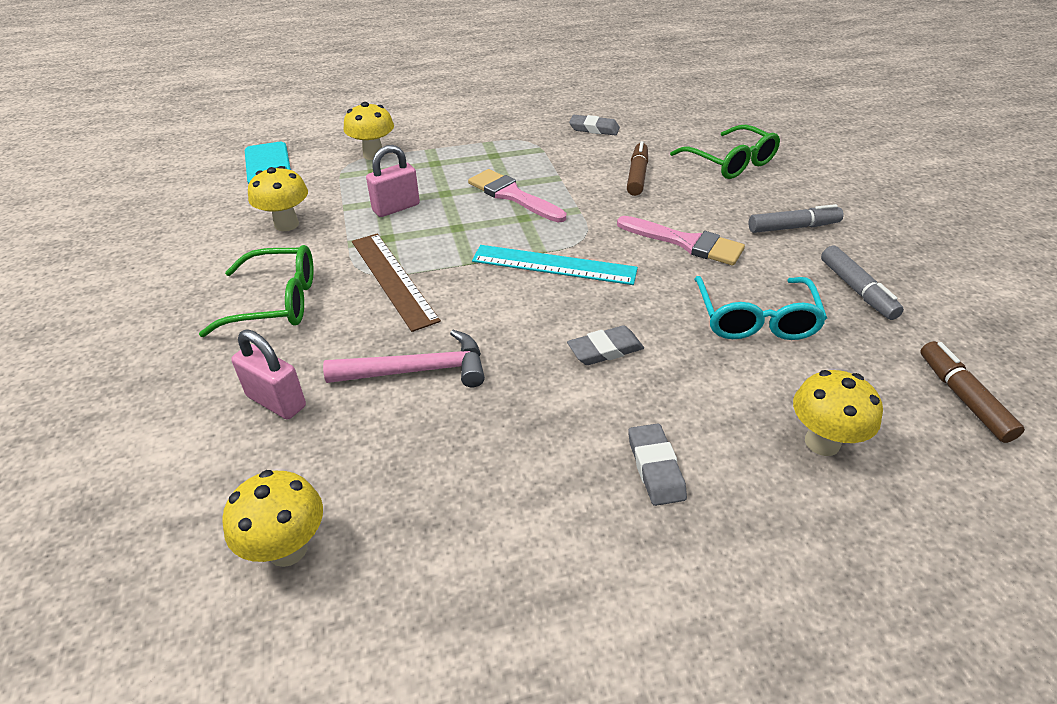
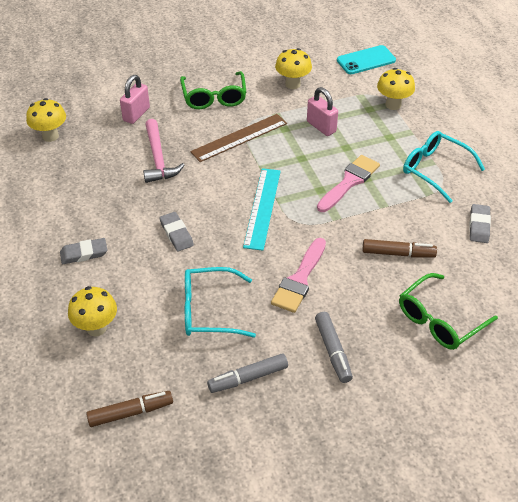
camera: 85 degrees right, 5 degrees up
(502, 142) = (435, 170): none -> turquoise glasses

